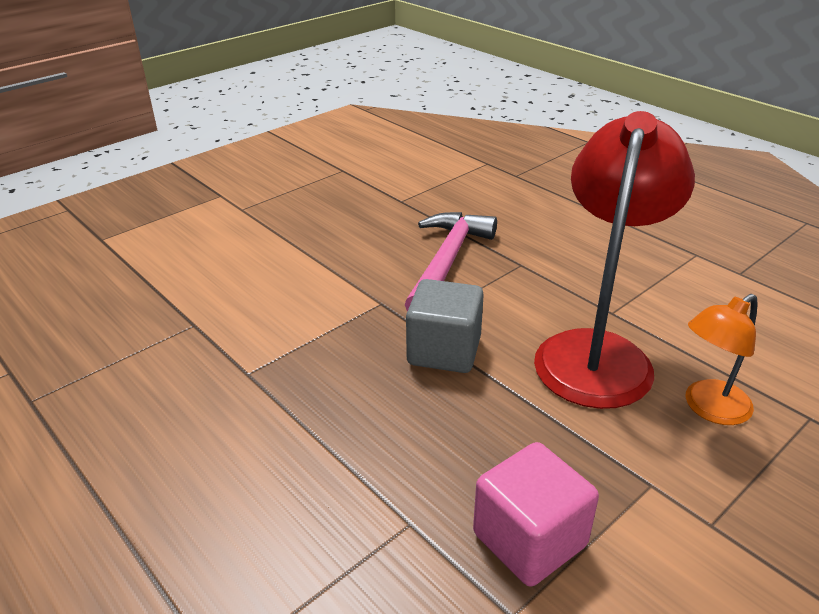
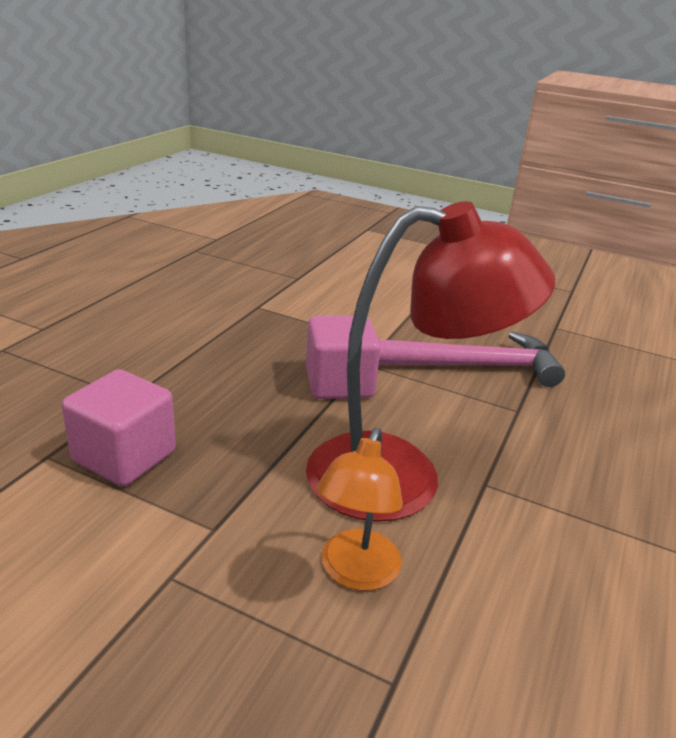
camera: 65 degrees right, 5 degrees down
(444, 351) = (339, 383): grey cube -> pink cube
(708, 408) = (355, 573): orange lamp -> orange lamp turned 105 degrees counterclockwise

